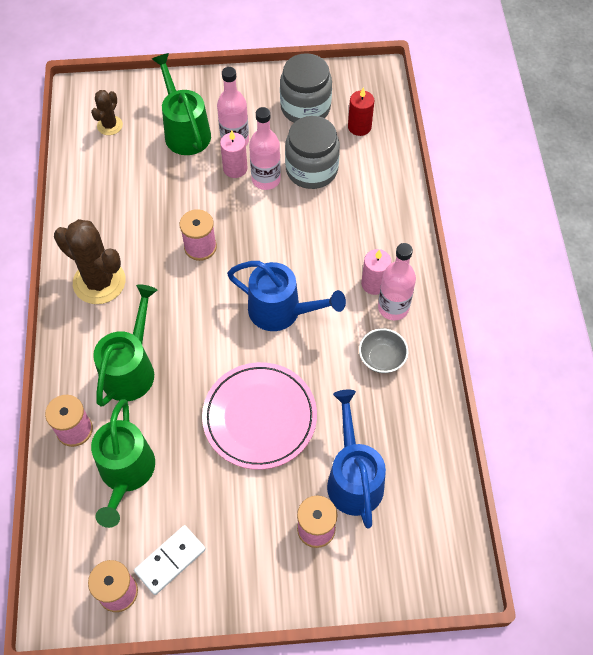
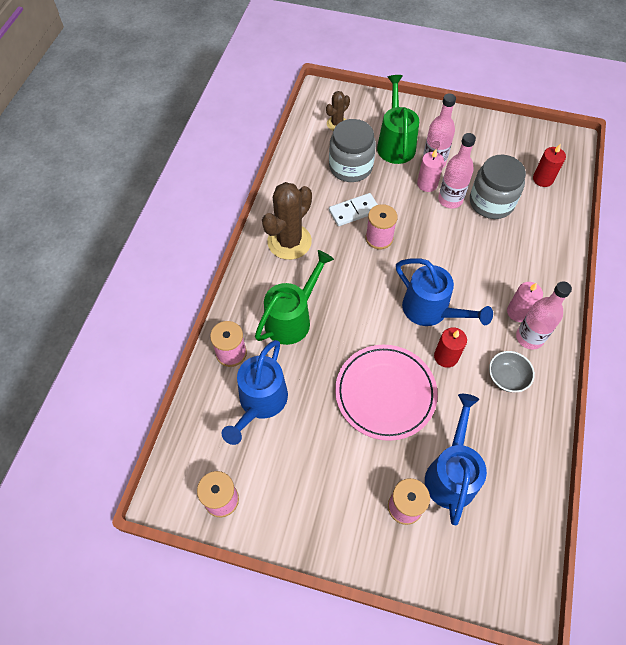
camera: 20 degrees right, 0 degrees up
(99, 282) = (289, 242): brown cactus -> brown cactus turned 75 degrees clockwise
(126, 474) = (260, 403): green watering can -> blue watering can
(170, 560) = (272, 488): white domino -> white domino (354, 211)
(305, 107) = (501, 151): grey jar -> grey jar (350, 167)
(312, 356) = (446, 356): none -> red candle

